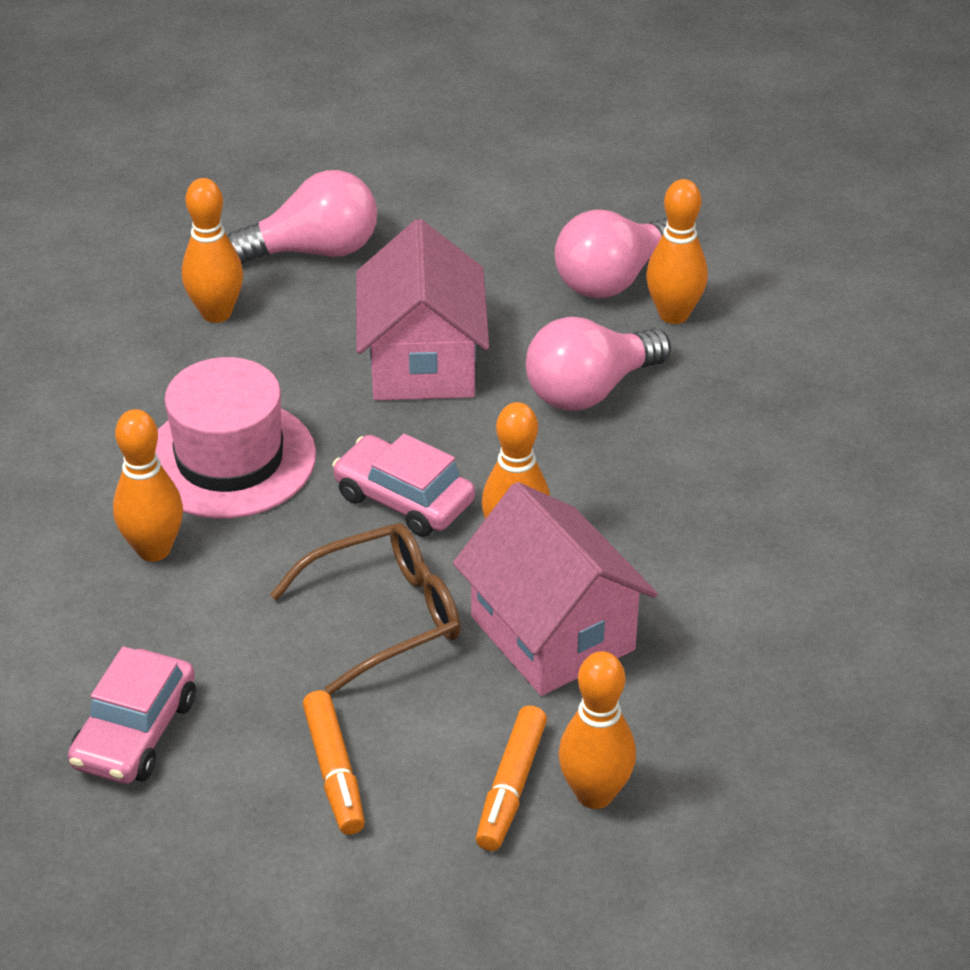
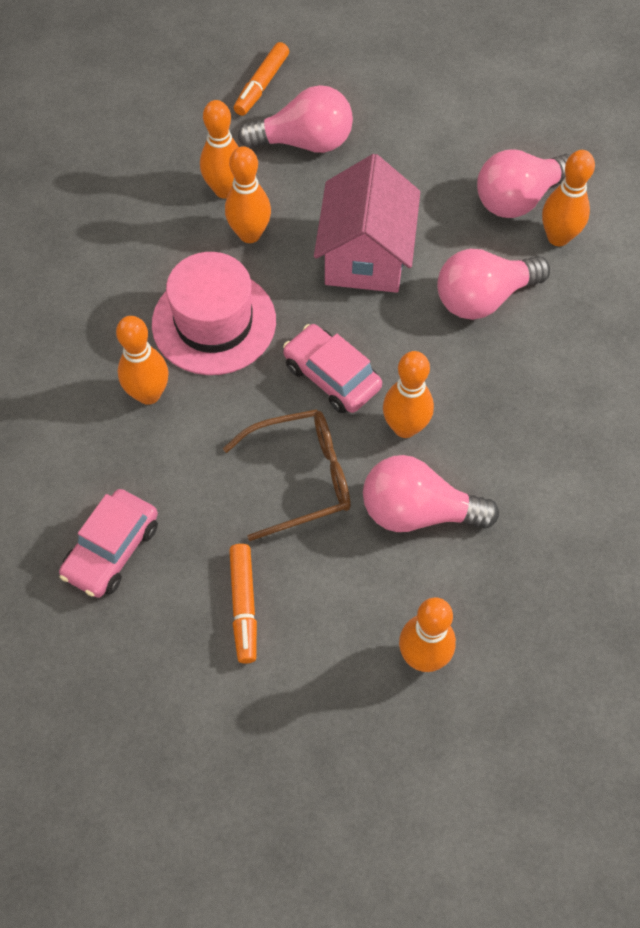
camera: 10 degrees right, 20 degrees up
(260, 357) = (250, 234): none -> orange bowling pin
(511, 787) = (365, 640): orange marker -> orange marker (261, 85)
(552, 633) = (418, 511): pink house -> pink light bulb

